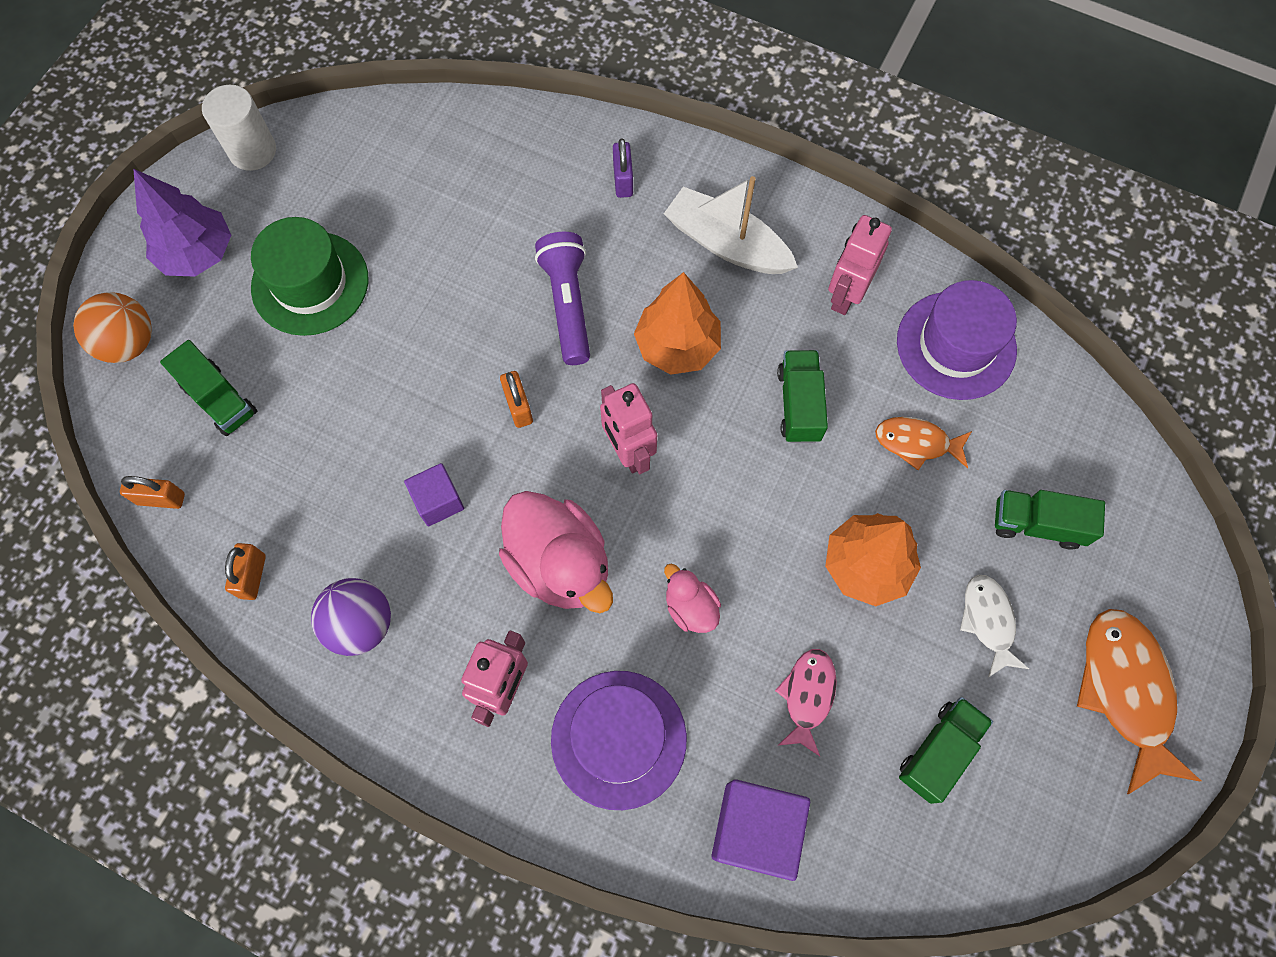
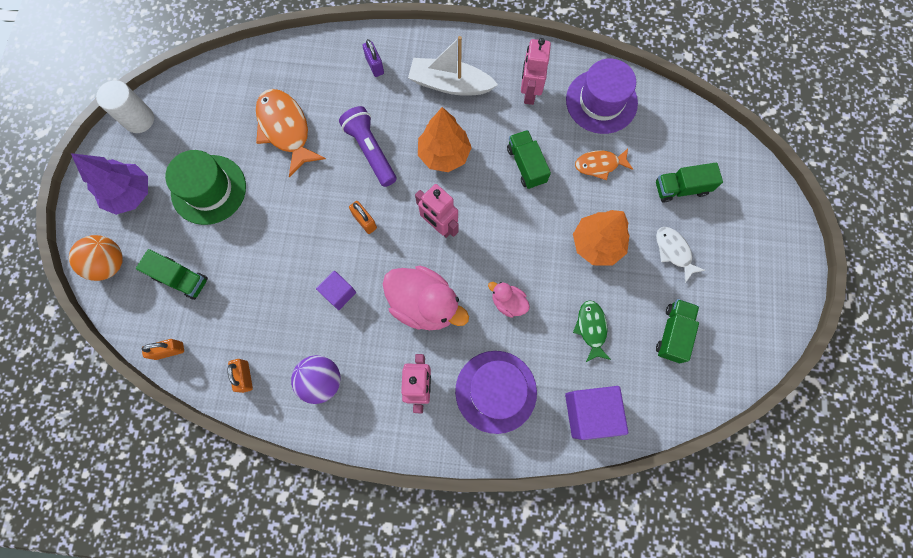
camera: 20 degrees left, 5 degrees up
(807, 696) = (591, 329): pink fish -> green fish
(1126, 691) = (759, 264): orange fish -> orange fish (286, 129)

